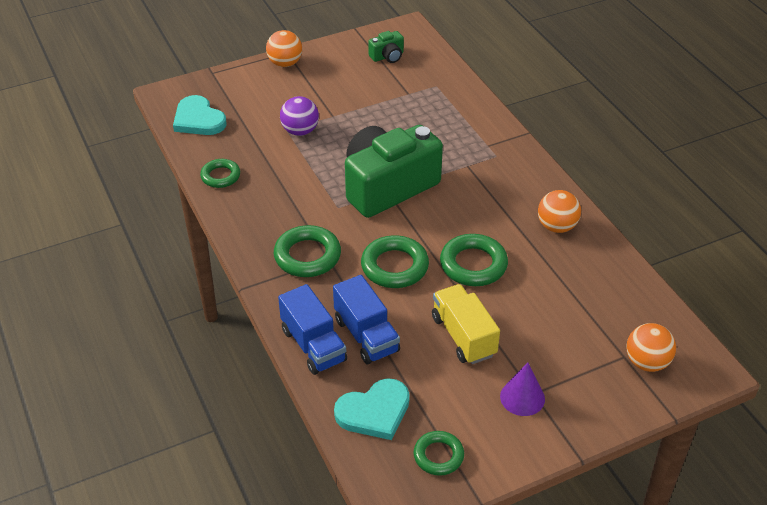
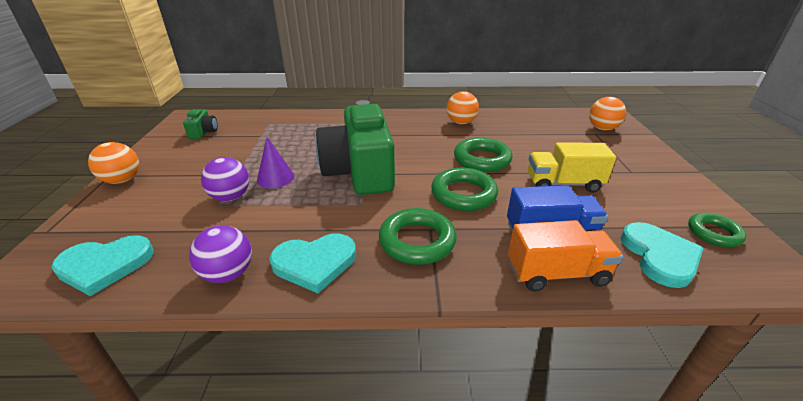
camera: 65 degrees left, 10 degrees down
(220, 176) = (228, 274): green ring -> purple ball
(252, 211) = (315, 263): none -> turquoise heart
(313, 345) = (557, 273): blue truck -> orange truck
(522, 397) = (636, 177): purple cone -> purple cone (275, 178)

